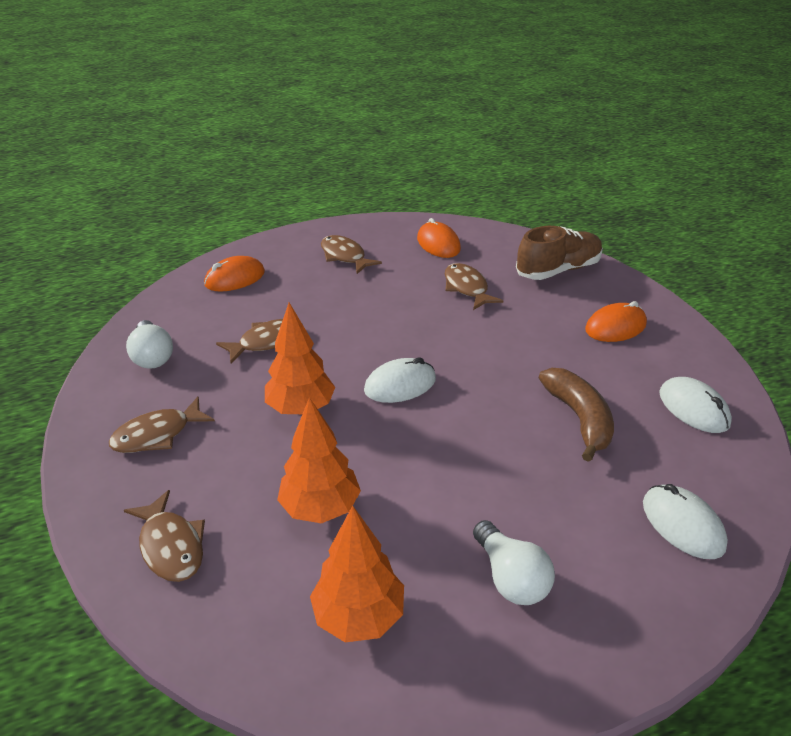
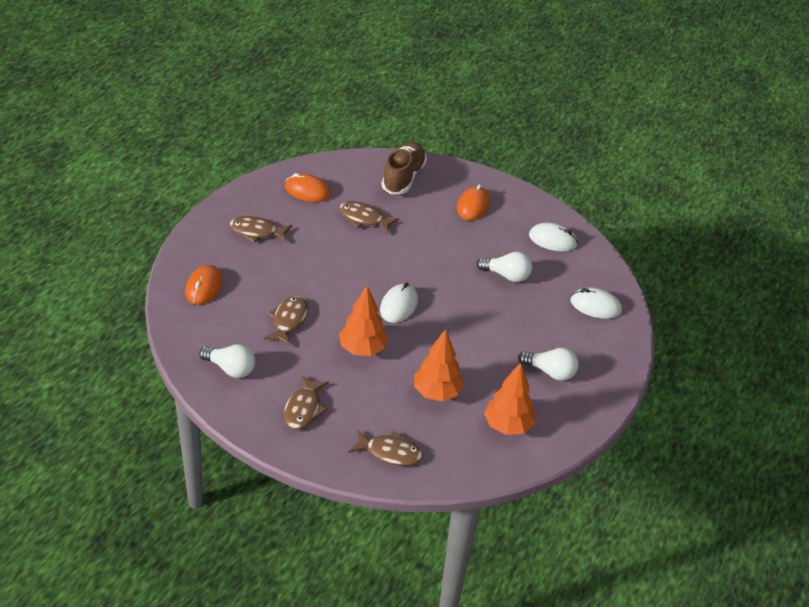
camera: 45 degrees left, 5 degrees up
(579, 418) = (506, 275): brown banana -> white light bulb

